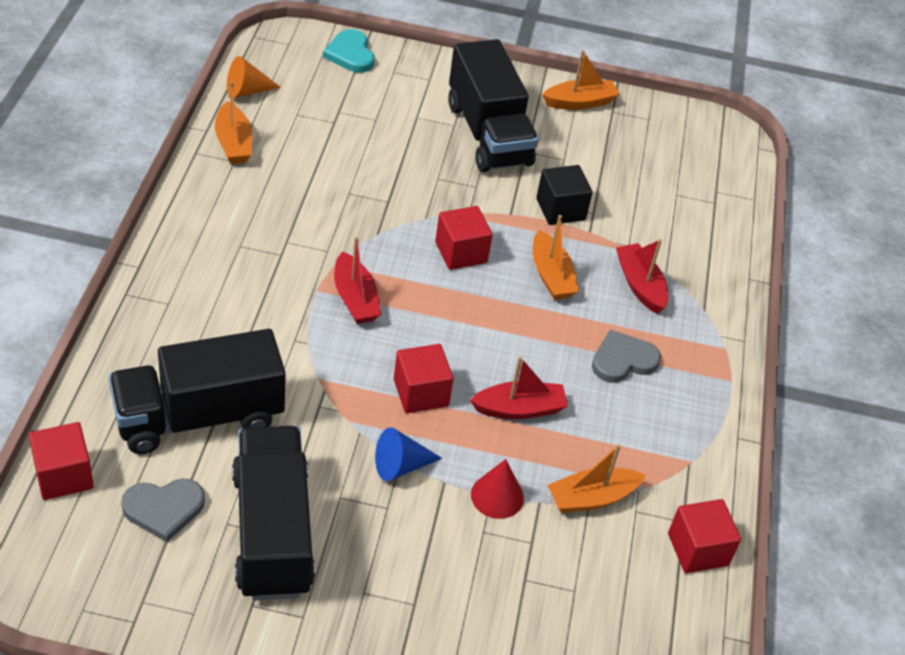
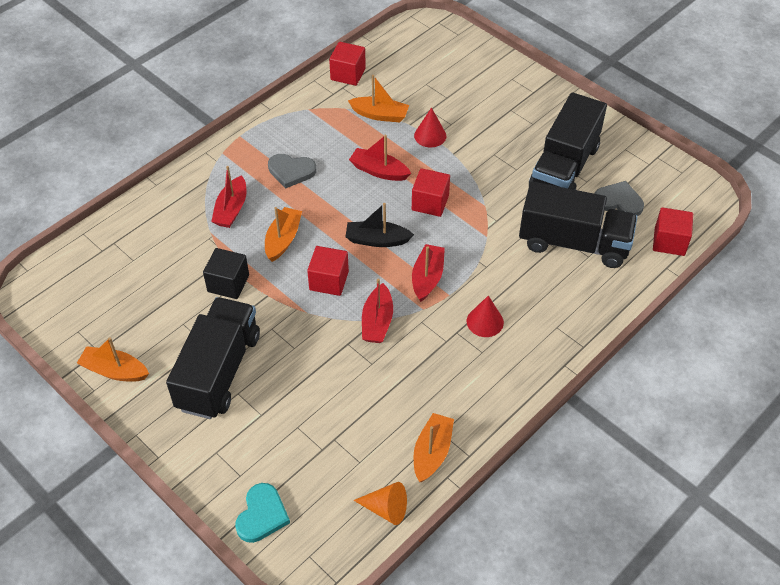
camera: 140 degrees left, 5 degrees up
(256, 277) = (485, 321): none -> red cone
(375, 232) = (377, 321): none -> red boat
(400, 466) = (471, 170): blue cone -> none
(447, 318) = (377, 240): none -> black boat

